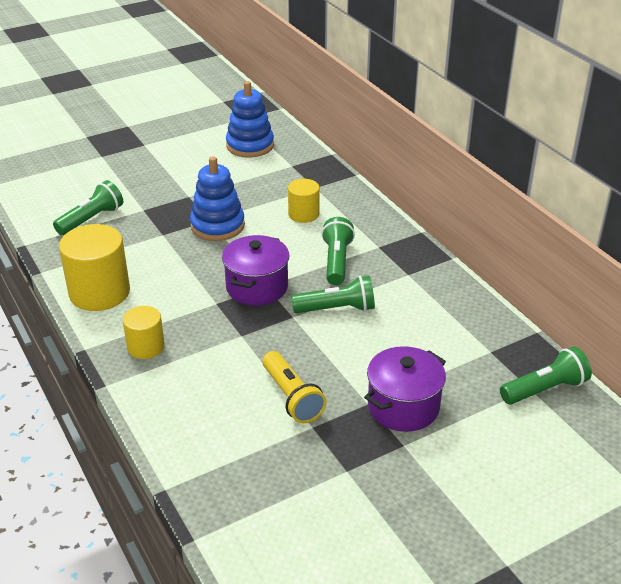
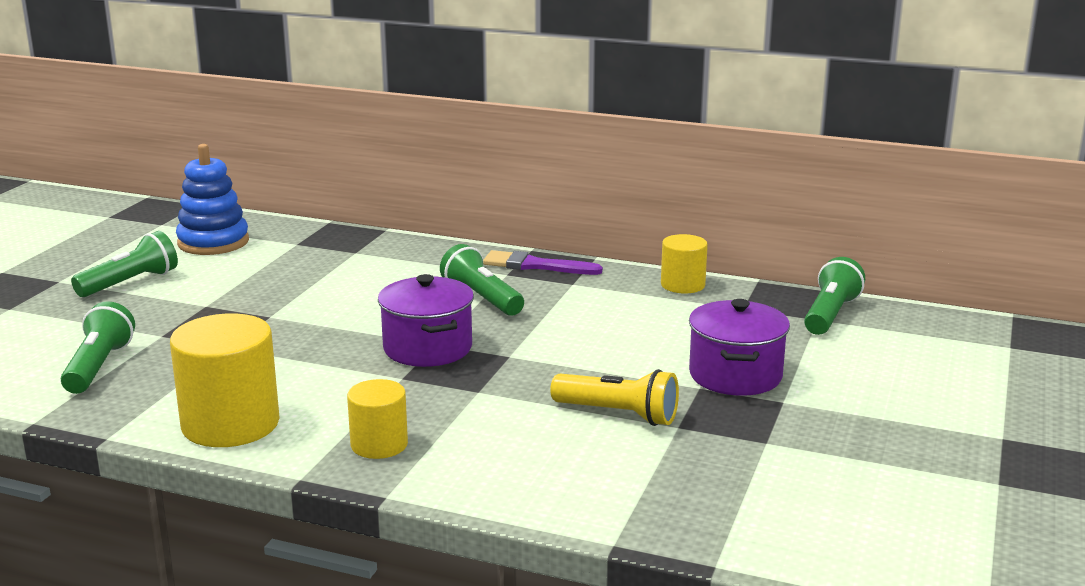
camera: 40 degrees left, 15 degrees down
(217, 226) = (289, 317): blue stacking toy -> none
(303, 214) = (379, 276): yellow cylinder -> yellow cylinder (682, 285)
(337, 309) = (546, 333): green flashlight -> green flashlight (130, 283)
(405, 247) = (535, 265): none -> purple brush

